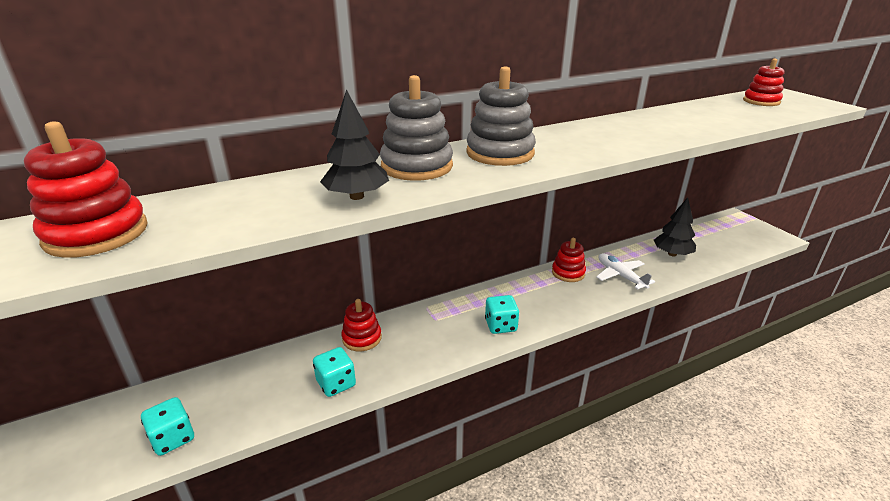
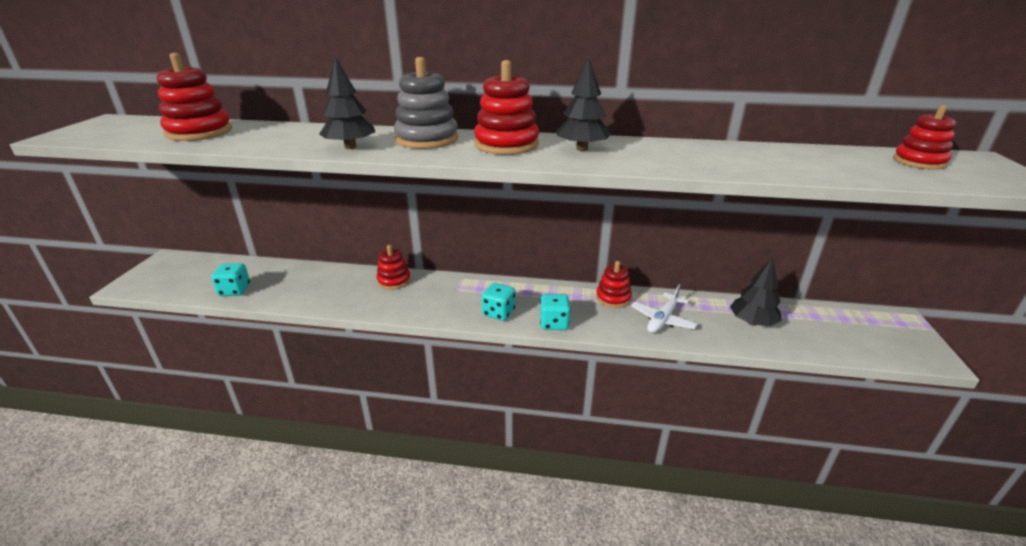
camera: 35 degrees right, 0 degrees up
(336, 383) = (344, 300): turquoise dice -> turquoise dice (554, 323)
(500, 153) = (506, 145): grey stacking toy -> red stacking toy
(565, 141) = (582, 149): none -> black tree
(620, 276) = (662, 319): white plane -> white plane turned 150 degrees counterclockwise

